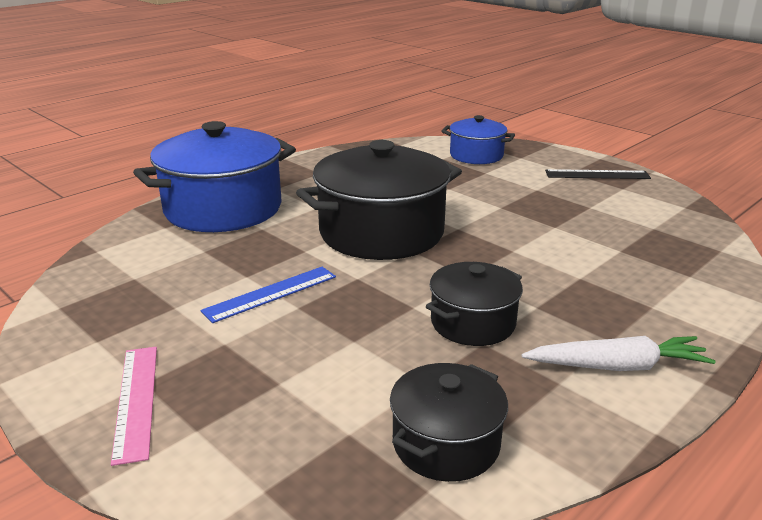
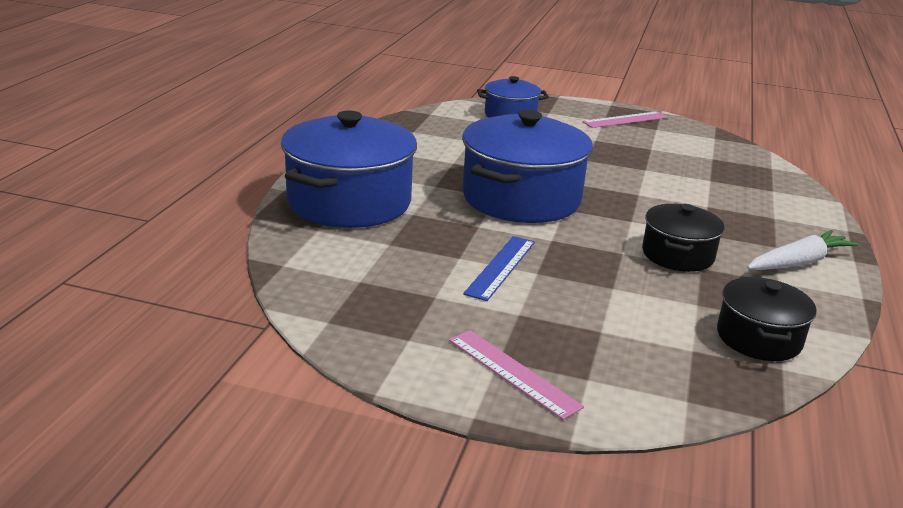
camera: 30 degrees left, 0 degrees up
(381, 232) = (521, 198): black pot -> blue pot
(597, 174) = (625, 120): black ruler -> pink ruler

